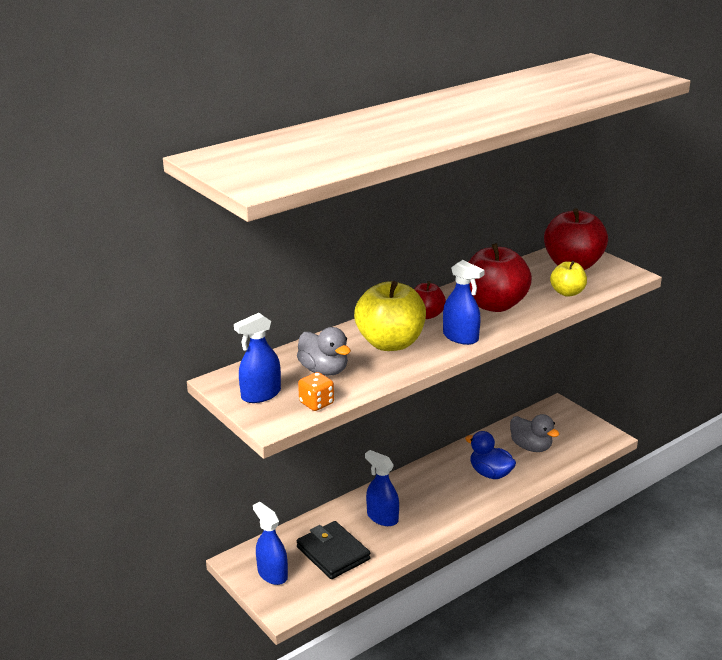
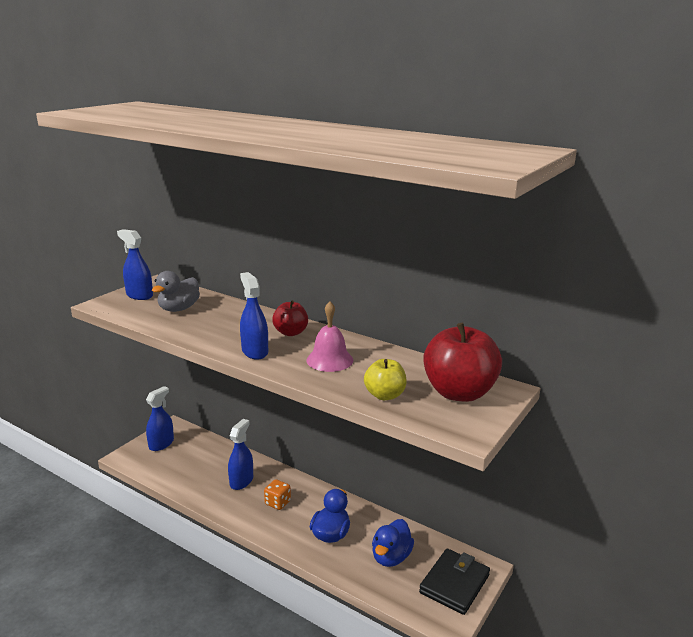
camera: 70 degrees right, 5 degrees down
(316, 403) = (129, 313): orange dice -> orange dice (277, 503)
(333, 553) = (190, 465): black wallet -> black wallet (454, 584)
(390, 343) = (231, 325): yellow apple -> none
(460, 337) = (254, 351): blue spray bottle -> blue spray bottle turned 135 degrees clockwise
(495, 305) = (329, 360): red apple -> pink bell
(531, 447) = (391, 557): grey duck -> blue duck

